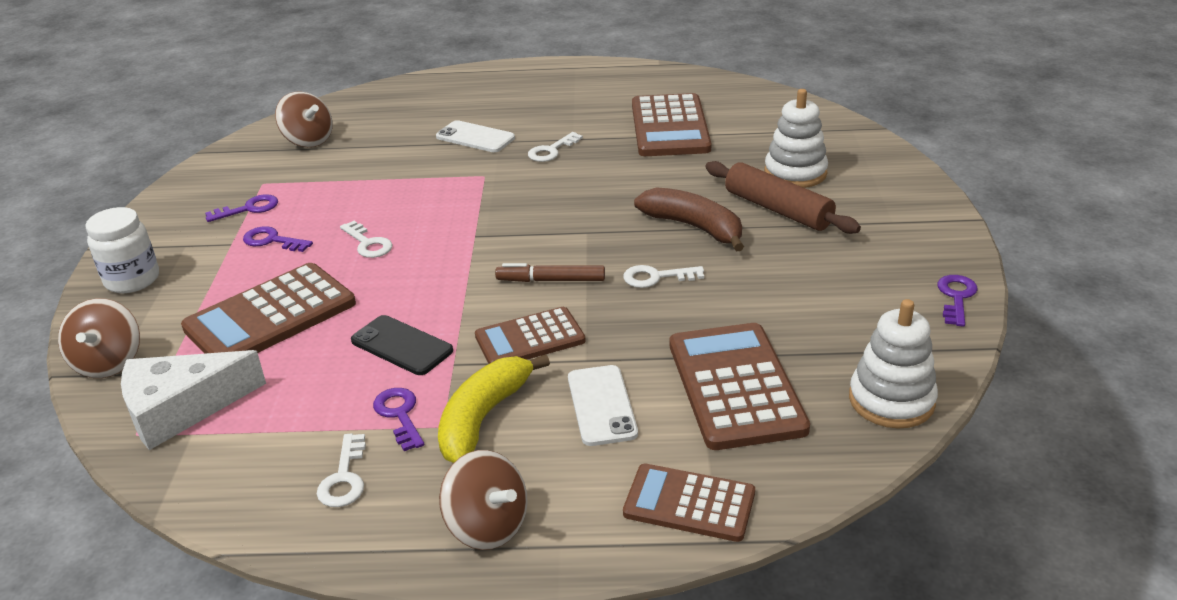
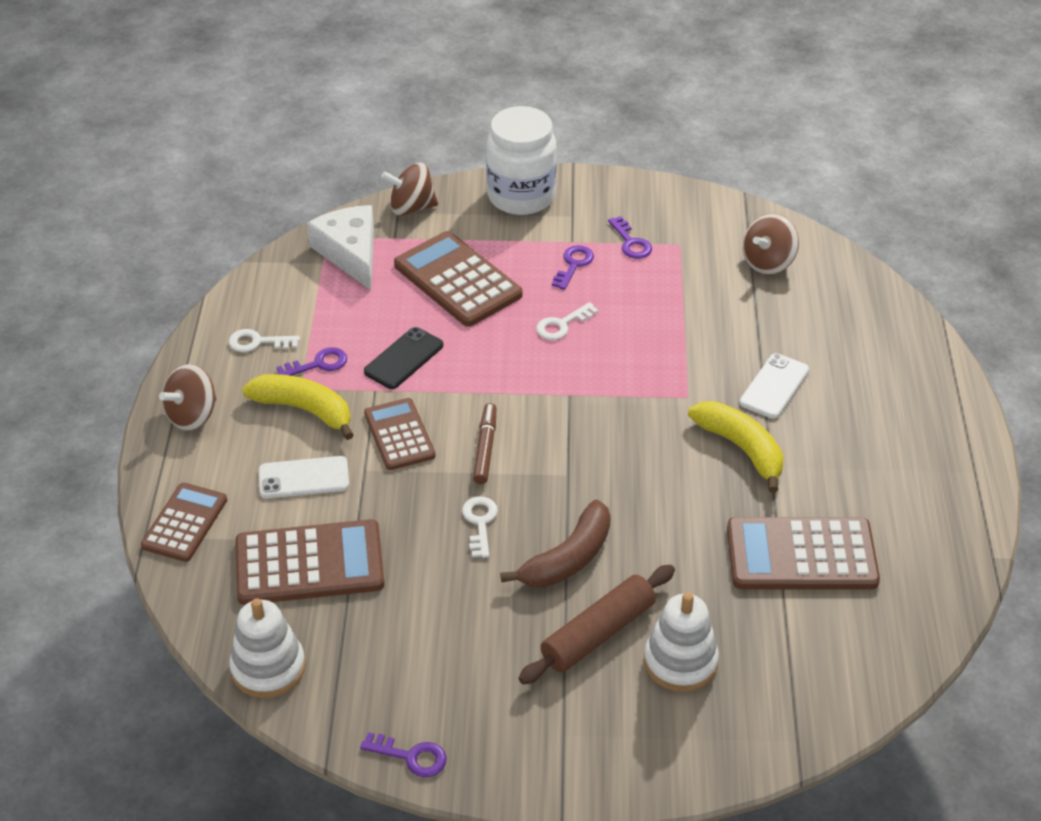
camera: 90 degrees right, 10 degrees up
(132, 280) = (521, 196): white jar -> white jar, size x1.53
(551, 151) = (741, 449): white key -> yellow banana

